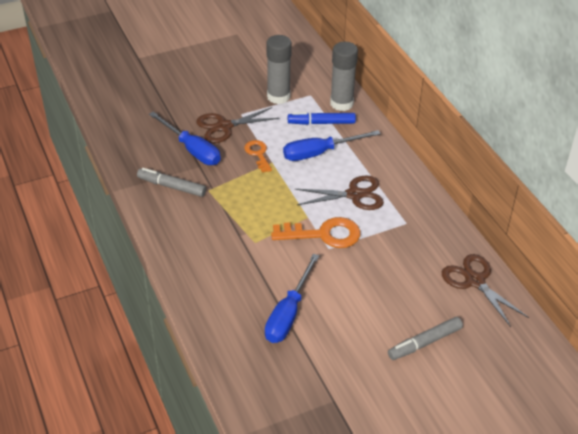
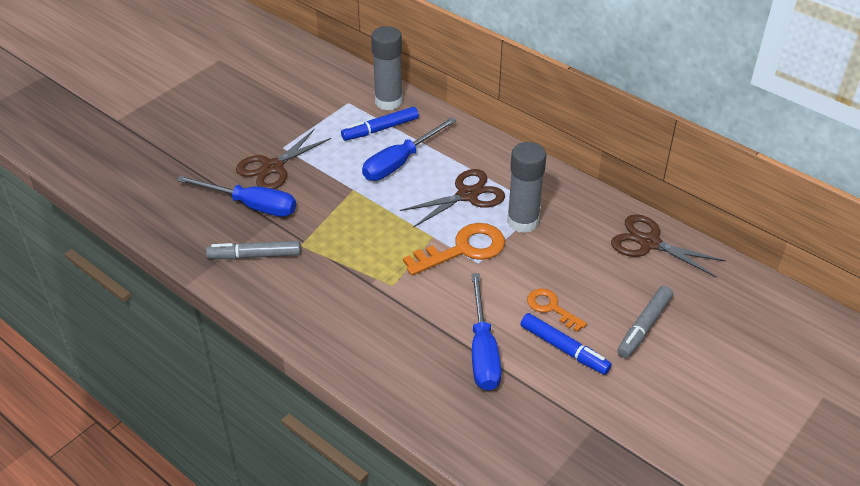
camera: 25 degrees left, 0 degrees up
(258, 154) = (332, 186): orange key -> orange key (551, 308)
(278, 96) = (313, 115): grey glue stick -> grey glue stick (522, 221)
(350, 335) = (564, 349): none -> blue marker

